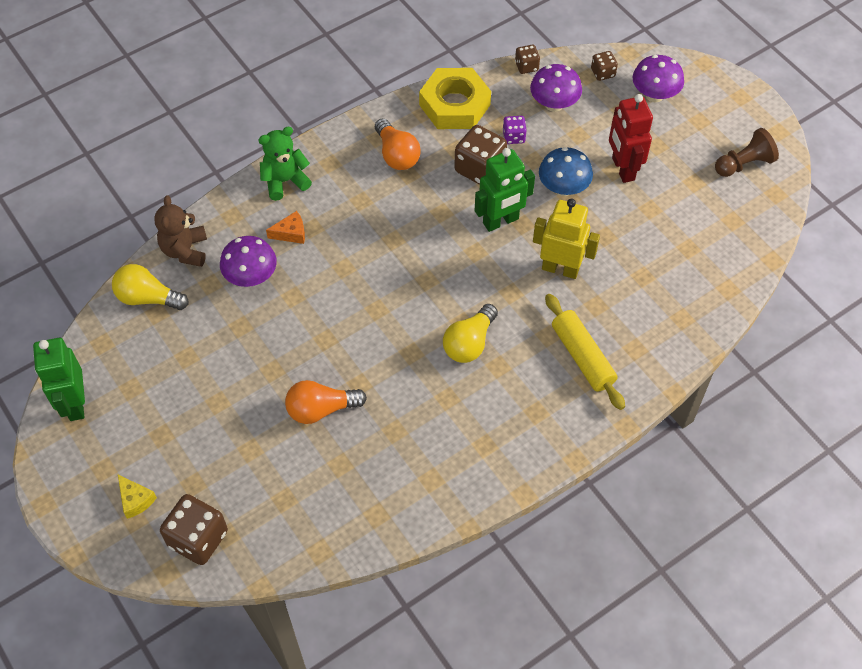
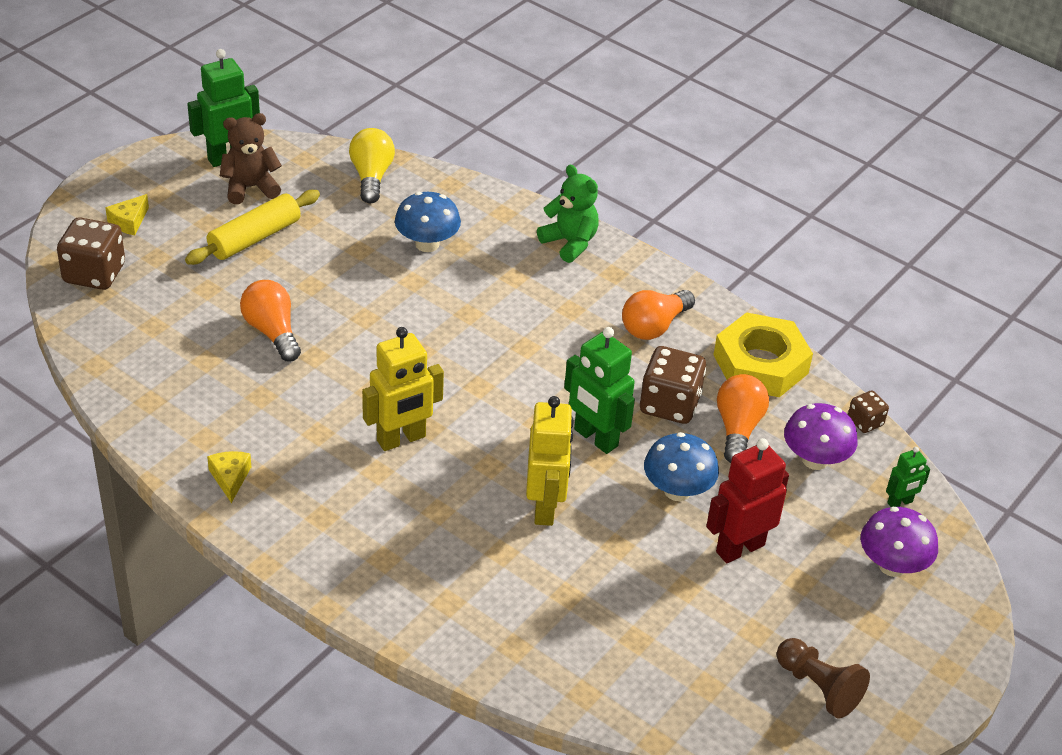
camera: 70 degrees right, 15 degrees down
(185, 250) = (442, 189): brown teddy bear -> brown teddy bear (250, 188)
(251, 277) = (427, 244): purple mushroom -> blue mushroom
(291, 233) = (499, 262): orange cheese -> none
(469, 343) = (401, 439): yellow light bulb -> yellow robot
(480, 468) = (230, 478): none -> yellow cheese
(513, 137) = (738, 428): purple dice -> orange light bulb
(582, 357) = (417, 549): yellow rolling pin -> yellow rolling pin (255, 238)
(602, 73) = (900, 503): brown dice -> green robot

